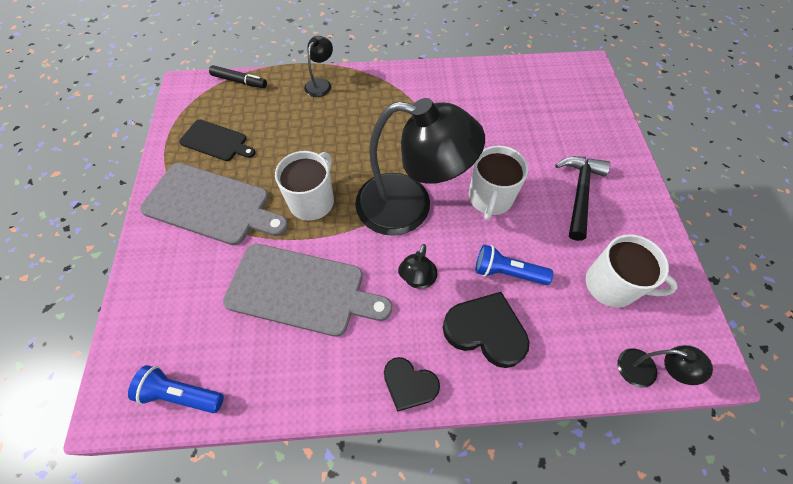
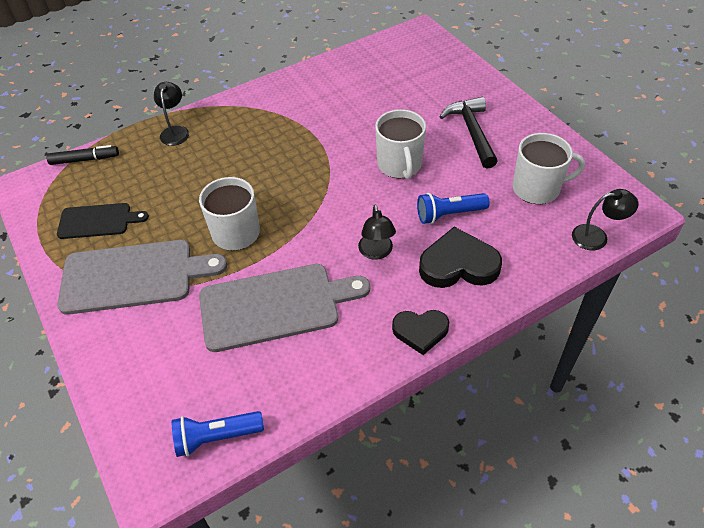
camera: 25 degrees left, 10 degrees down
(409, 207) = (332, 200): black lamp -> none

